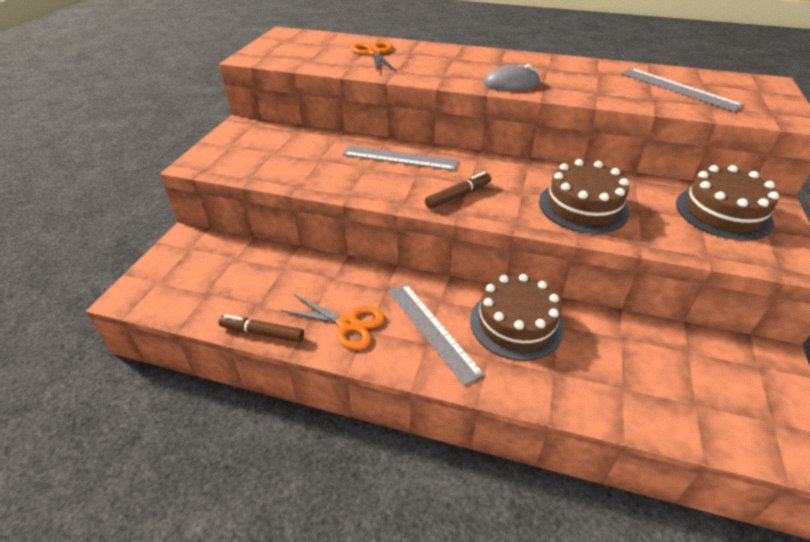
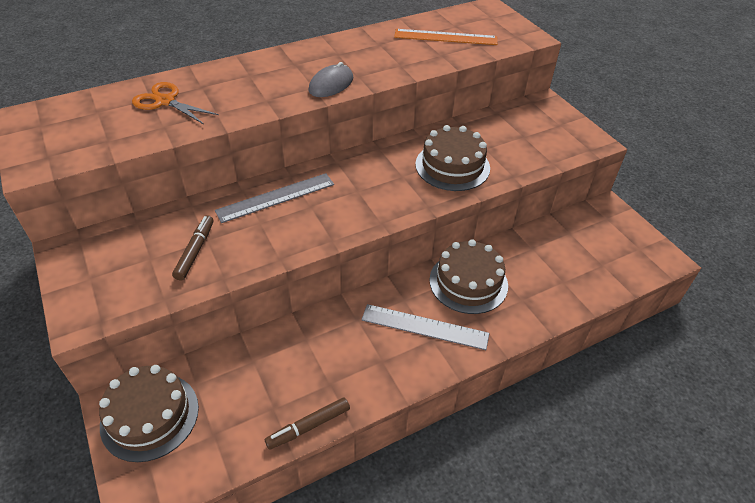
camera: 45 degrees left, 5 degrees up
(347, 324) = (363, 367): orange scissors -> none
(458, 195) = (363, 207): brown marker -> brown marker (195, 251)
(679, 89) = (445, 37): grey ruler -> orange ruler
(723, 212) = (529, 124): brown cake -> brown cake (150, 416)

